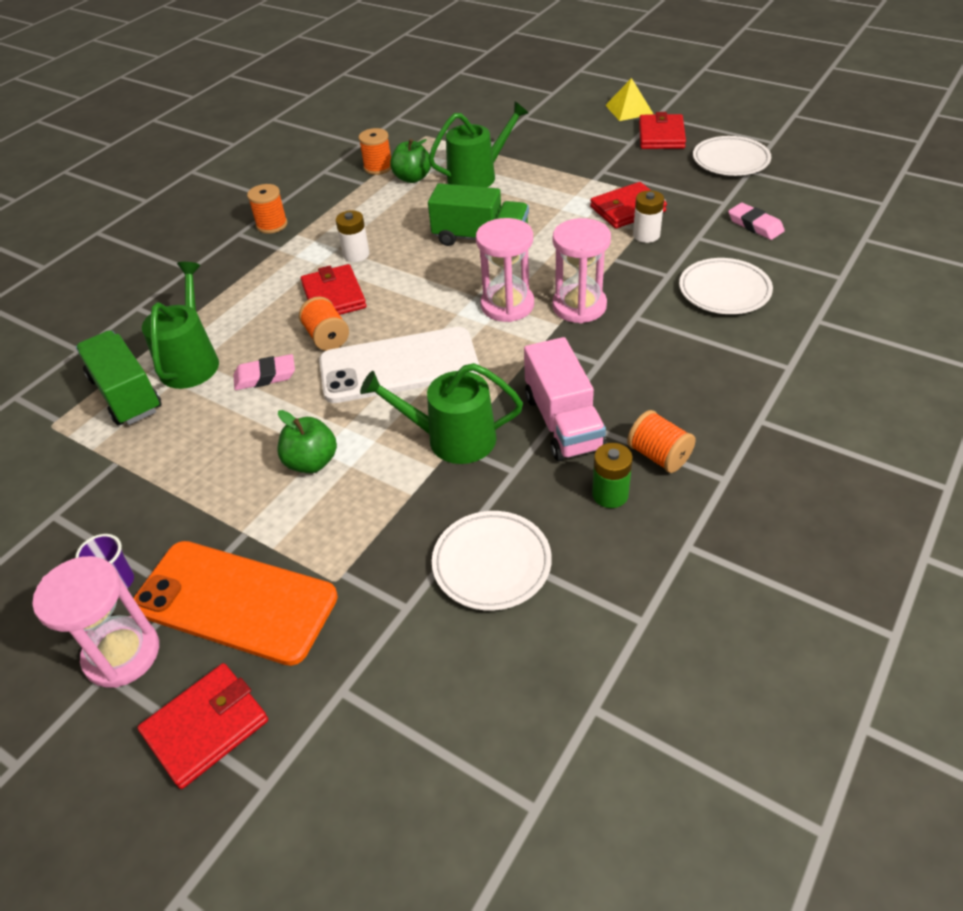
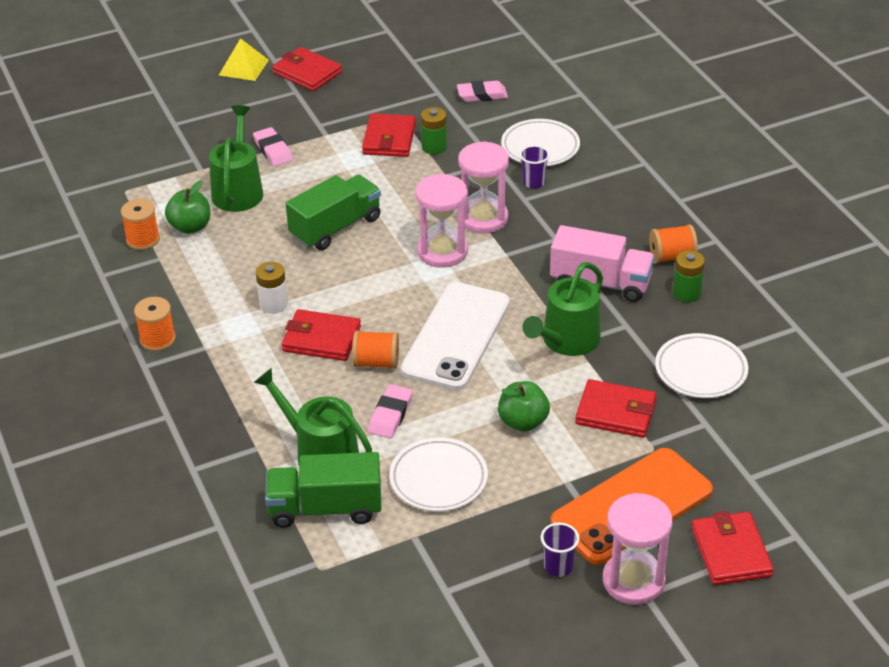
camera: 60 degrees left, 5 degrees down
(372, 523) = (615, 412): none -> red wallet
(544, 167) = (273, 150): none -> pink eraser
(646, 235) = (434, 147): white battery -> green battery
(666, 311) = (533, 182): none -> purple cup
(730, 161) = (387, 61): white plate -> white plate (438, 479)

